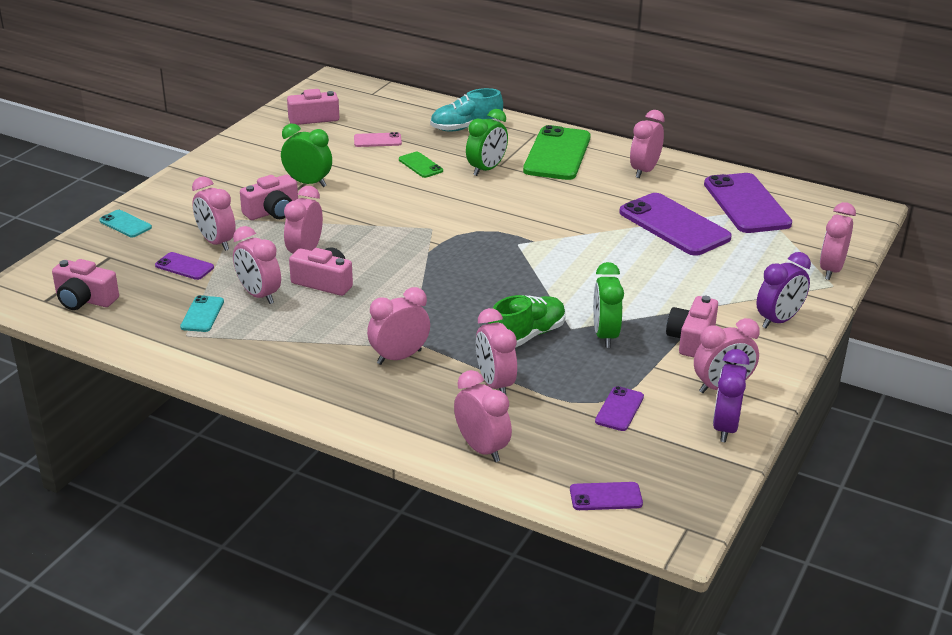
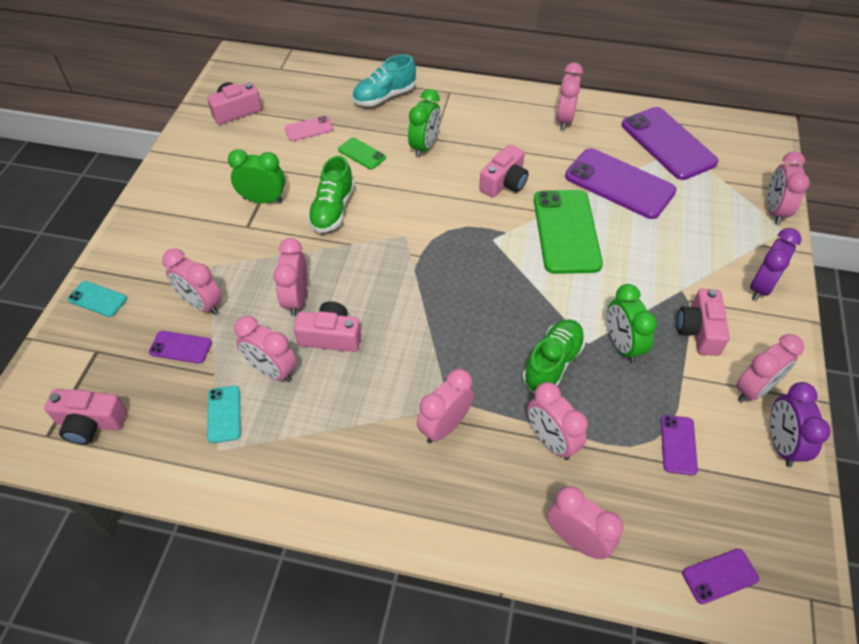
camera: 15 degrees left, 20 degrees up
(272, 212) = (243, 247): pink camera -> pink camera (504, 183)
(371, 200) = (333, 210): none -> green shoe
(557, 154) = (480, 114): green phone -> green phone (566, 231)

